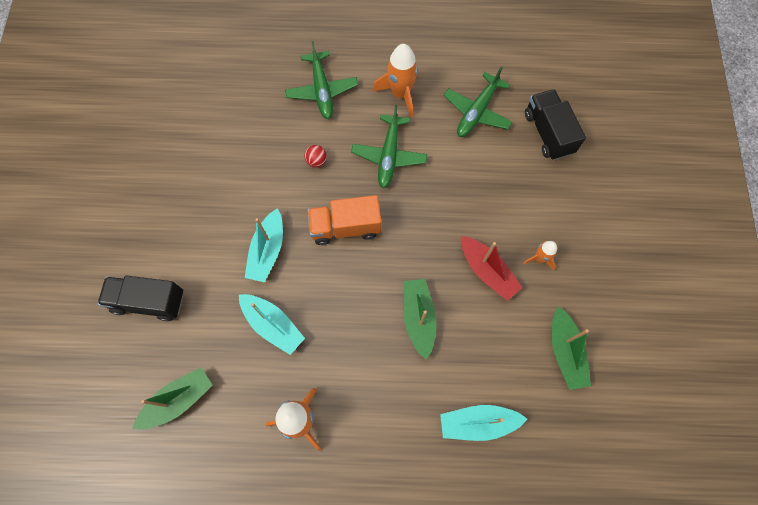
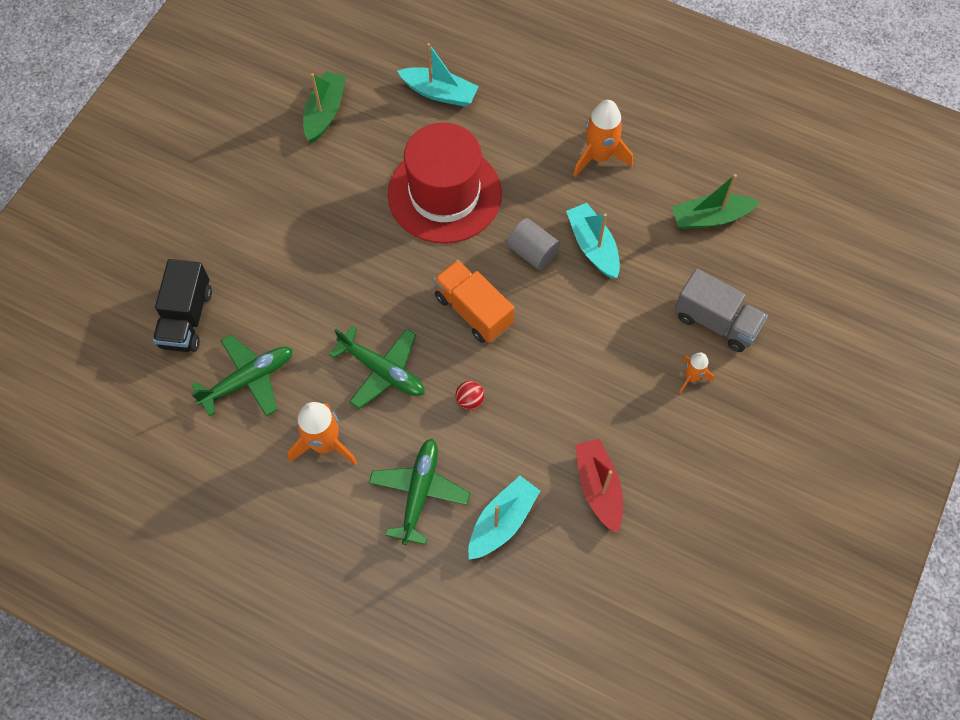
camera: 155 degrees left, 5 degrees down
(149, 301) = (716, 321): black truck -> grey truck
(267, 251) = (569, 321): turquoise boat -> turquoise boat (502, 522)
(321, 297) = (532, 252): none -> grey cylinder
(345, 227) = (473, 310): orange truck -> orange truck turned 150 degrees counterclockwise
(389, 155) = (382, 370): green plane -> green plane turned 90 degrees clockwise
(418, 318) = (444, 194): green boat -> red hat
(487, 271) = (351, 207): red boat -> red boat (598, 487)
(539, 259) = (291, 197): orange rocket -> orange rocket (692, 377)

